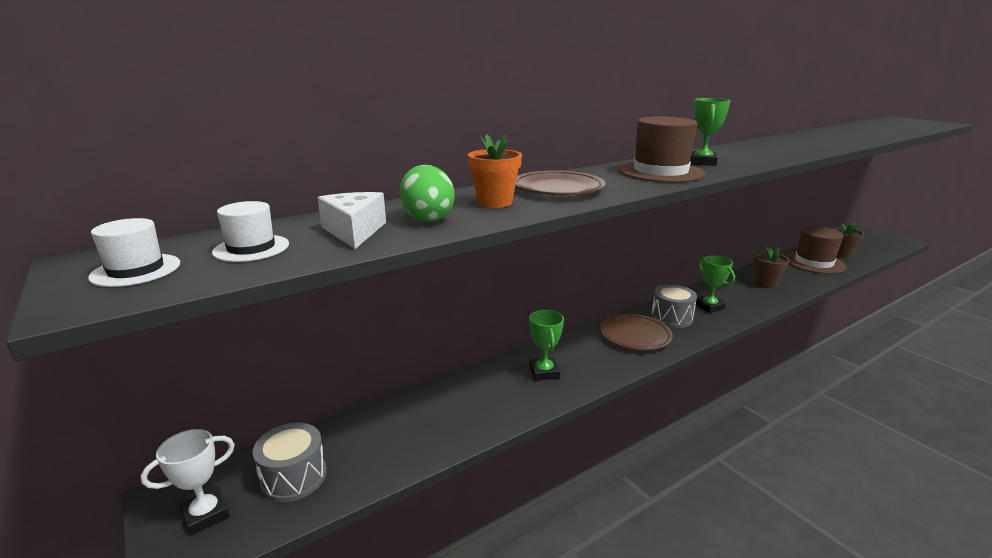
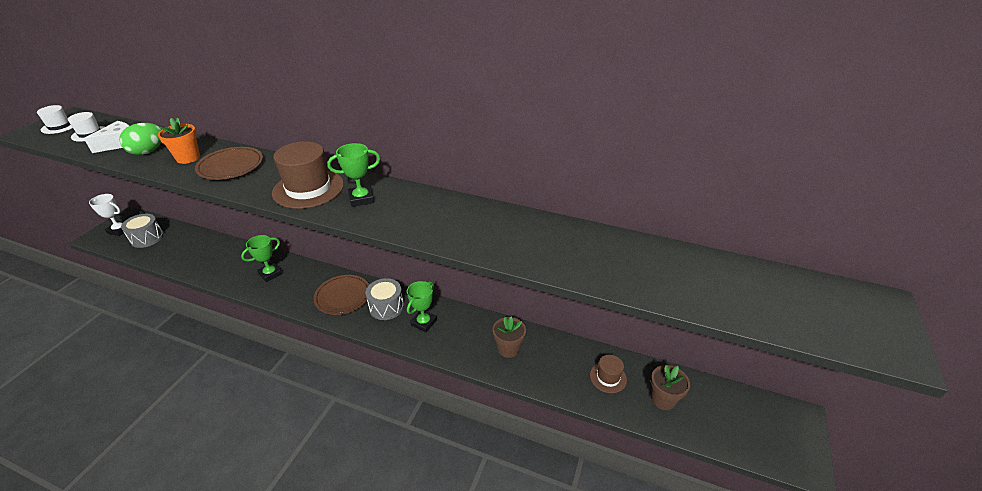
camera: 55 degrees right, 15 degrees up
(813, 262) = (608, 377): brown hat -> brown hat, size x0.54

